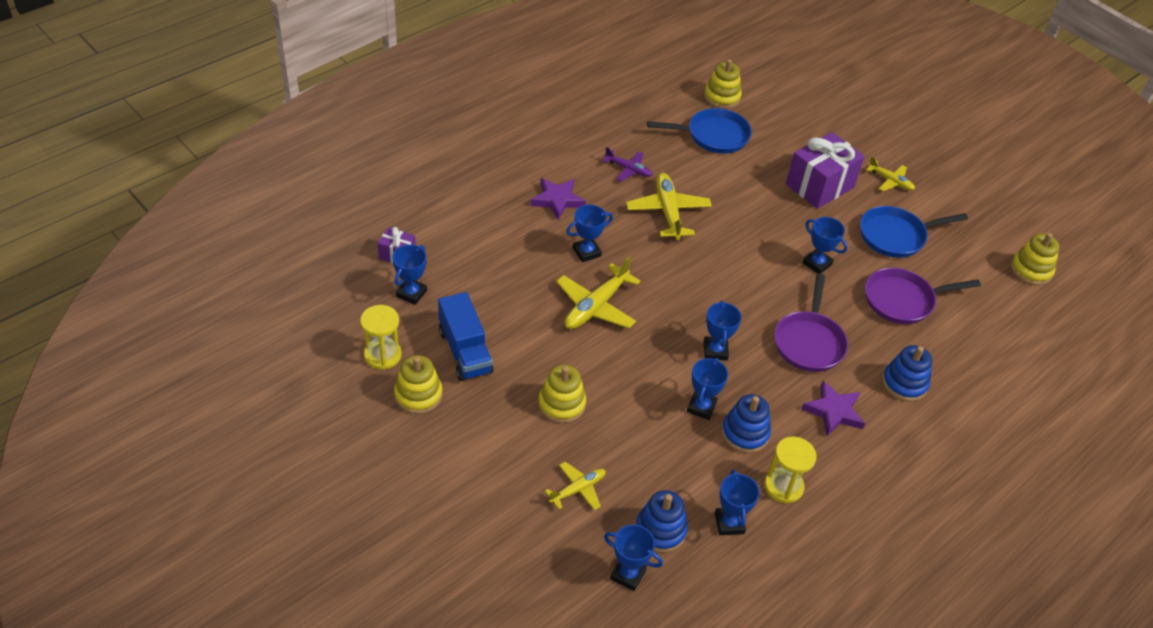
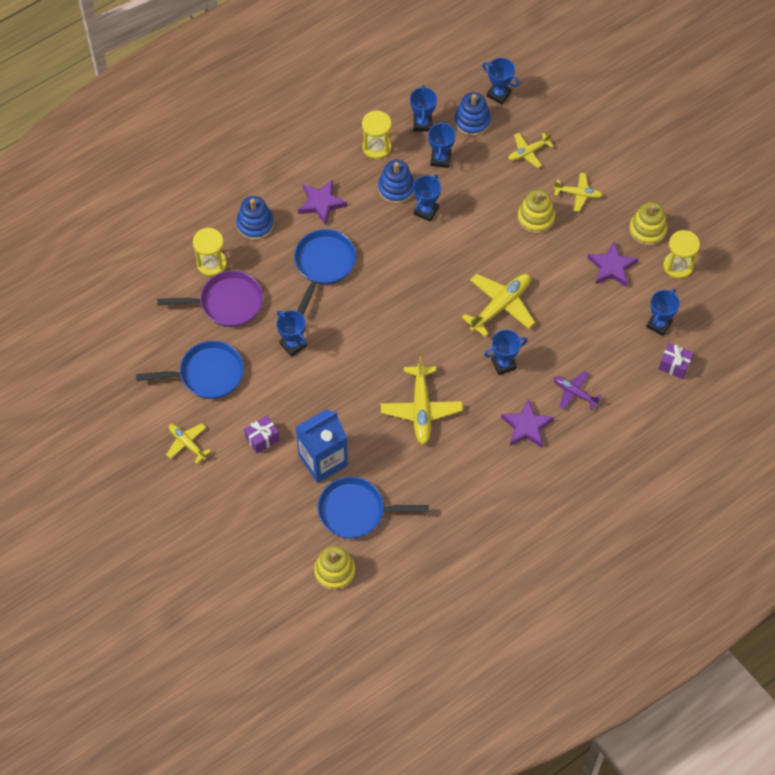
camera: 170 degrees left, 15 degrees up
(465, 351) = (612, 267): blue truck -> purple star
(508, 436) = (578, 194): none -> yellow plane
(628, 169) = (452, 465): purple plane -> purple plane (574, 393)
(715, 351) = (405, 260): blue trophy -> blue trophy (440, 159)
(755, 171) = (323, 460): none -> blue carton
(809, 342) = (323, 265): purple pan -> blue pan
(819, 186) = (262, 439): purple gift -> purple gift, size x0.49
(937, 339) = (211, 263): none -> yellow hourglass
(1031, 270) = (93, 331): yellow stacking toy -> none

